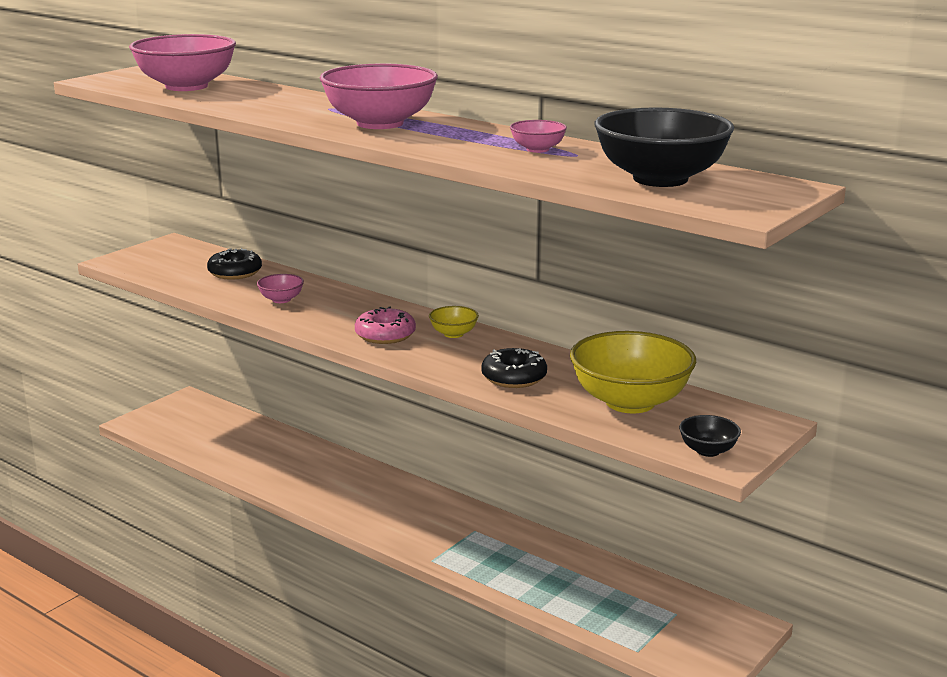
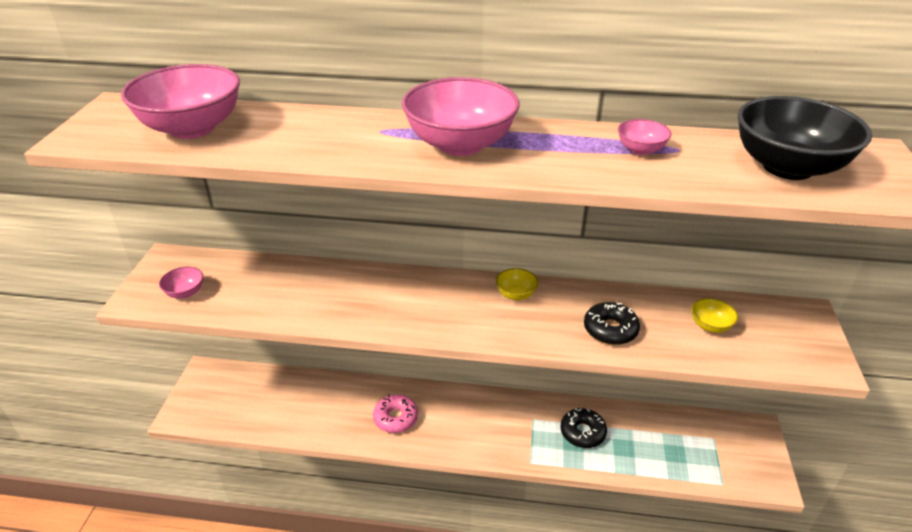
camera: 30 degrees left, 15 degrees up
(235, 272) = (265, 279): black donut -> black donut (582, 432)
(281, 299) = (340, 301): pink bowl -> pink bowl (185, 292)
(385, 335) = (468, 315): pink donut -> pink donut (395, 418)
(630, 402) = (710, 326): yellow bowl -> yellow bowl, size x0.45
(708, 450) = (810, 359): black bowl -> none

